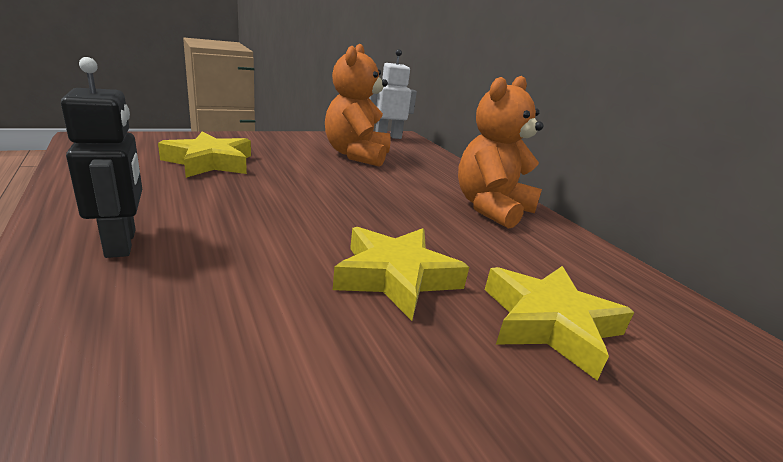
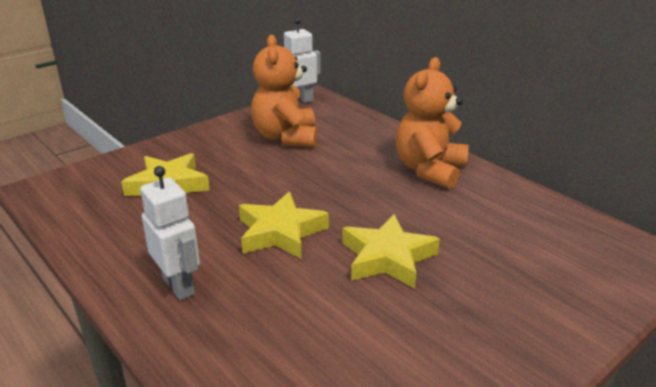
camera: 10 degrees left, 5 degrees up
(122, 243) = (179, 286): black robot -> white robot
(549, 323) = (502, 265): yellow star -> yellow star (280, 232)

